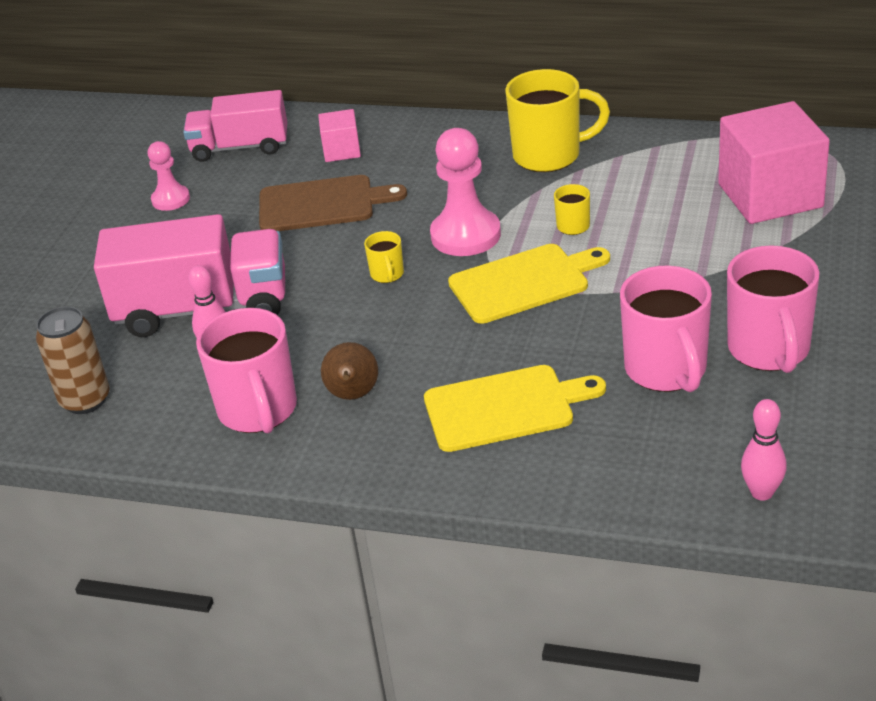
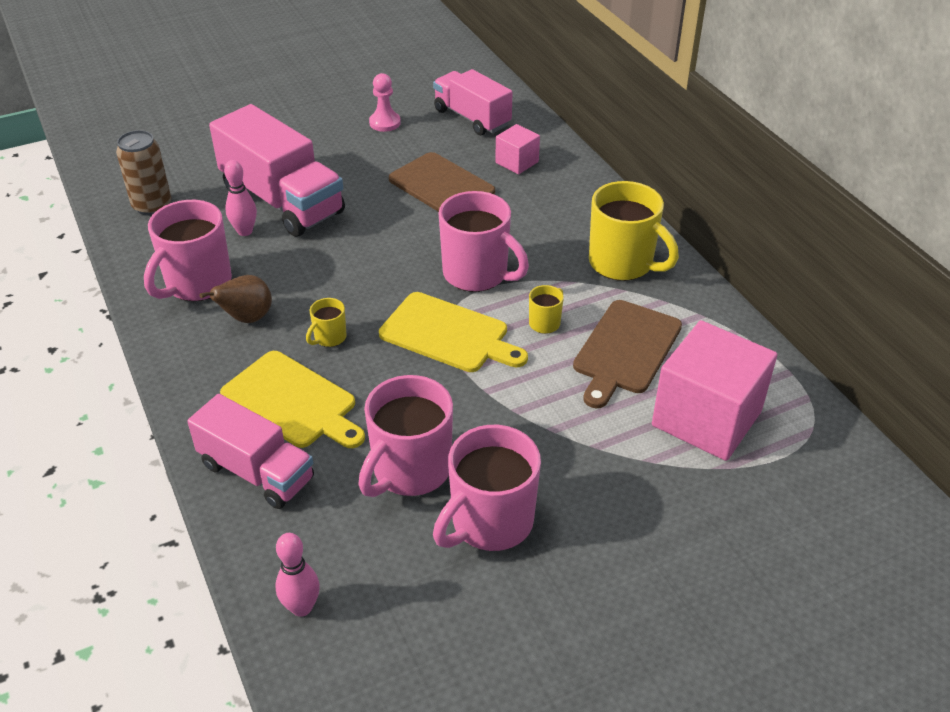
camera: 45 degrees right, 5 degrees up
(387, 275) = (394, 261): yellow mug -> yellow mug (329, 338)
(465, 235) = (477, 274): pink pawn -> pink mug
(572, 462) = (257, 472): none -> pink truck
(652, 199) = (625, 350): none -> brown cutting board

